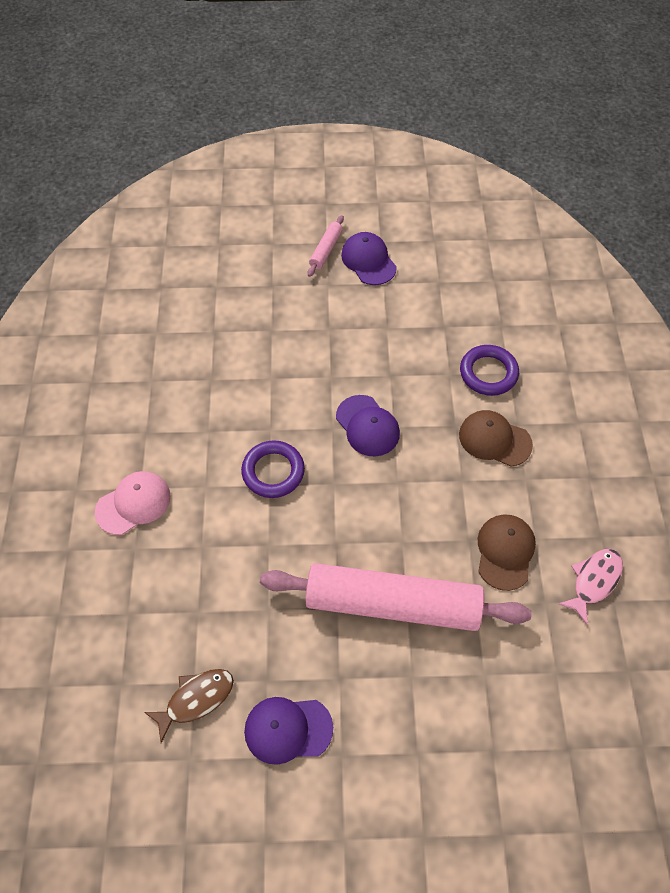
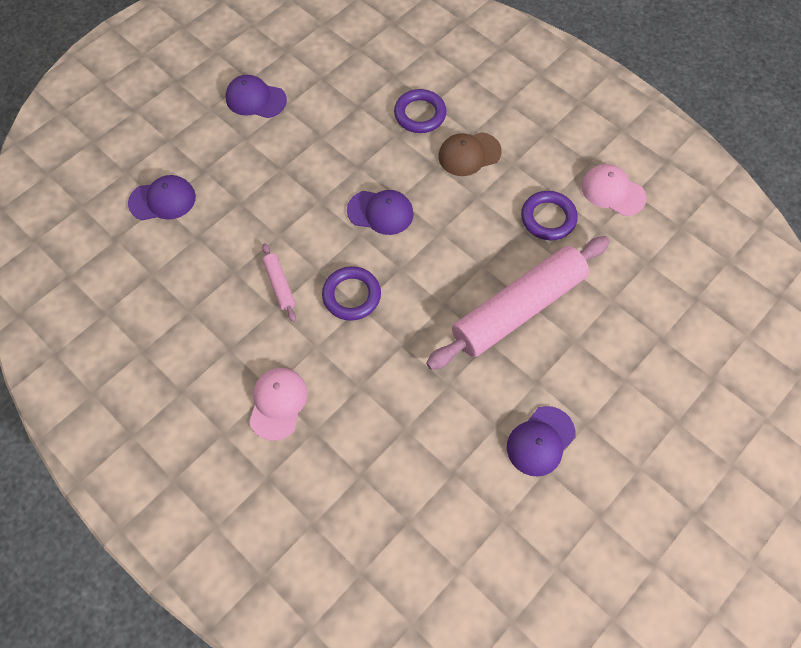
camera: 45 degrees left, 5 degrees up
(196, 699) = (466, 481): brown fish -> none
(221, 285) = (163, 200): none -> purple cap
(326, 250) = (215, 114): pink rolling pin -> pink rolling pin (279, 285)
(505, 552) = (548, 218): brown cap -> purple ring
(593, 581) = (612, 191): pink fish -> pink cap

